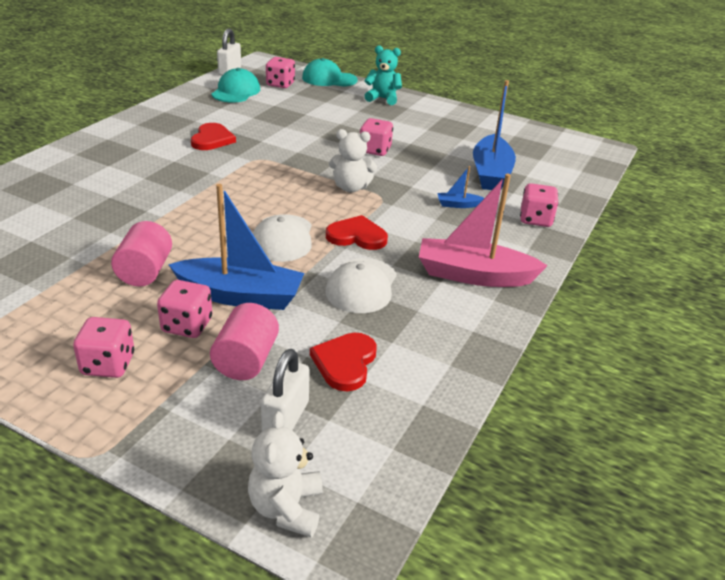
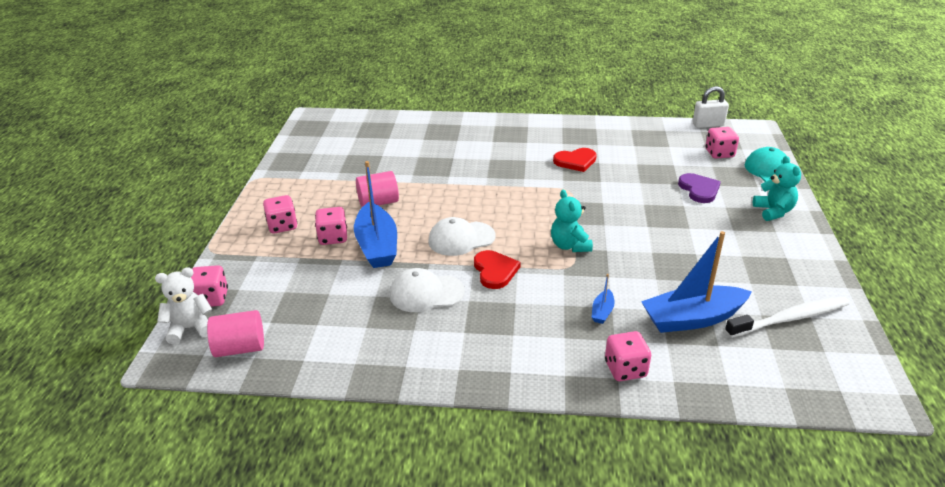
camera: 70 degrees right, 0 degrees up
(236, 91) = (673, 141): turquoise cap -> none
(246, 360) = (311, 271): pink cylinder -> pink cylinder (240, 348)
(286, 419) = (263, 304): white padlock -> none
(324, 110) = (699, 189): none -> purple heart
(345, 363) = (330, 312): red heart -> none
(351, 188) = (570, 246): white teddy bear -> turquoise teddy bear
(375, 150) = (654, 238): pink dice -> pink dice (211, 299)
(458, 205) = (602, 312): blue boat -> blue boat turned 135 degrees counterclockwise
(474, 275) = (487, 349): pink boat -> none
(512, 142) = (790, 318): none -> white toothbrush

